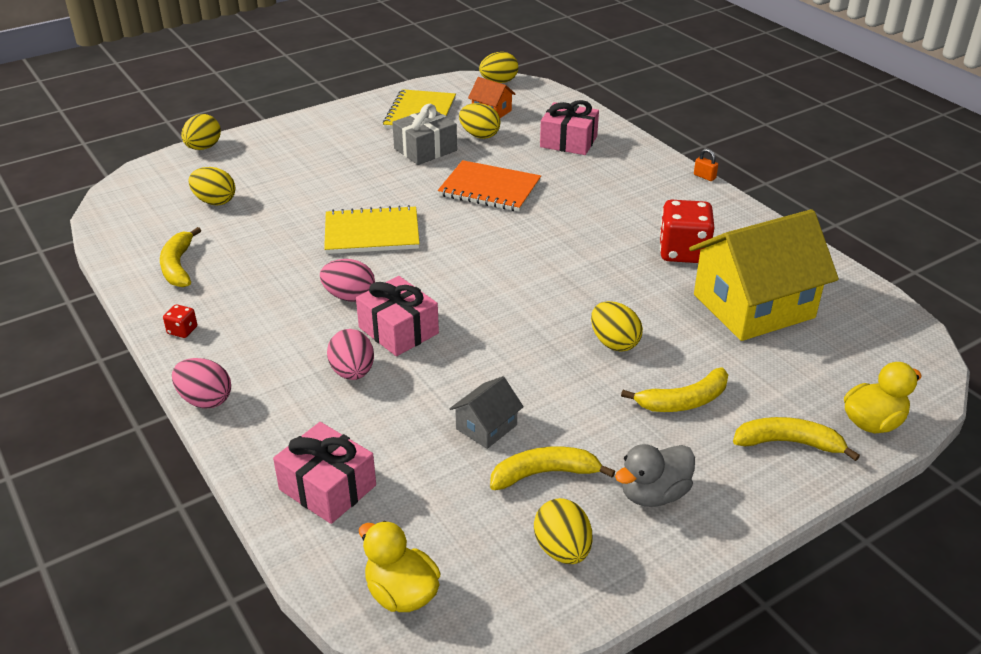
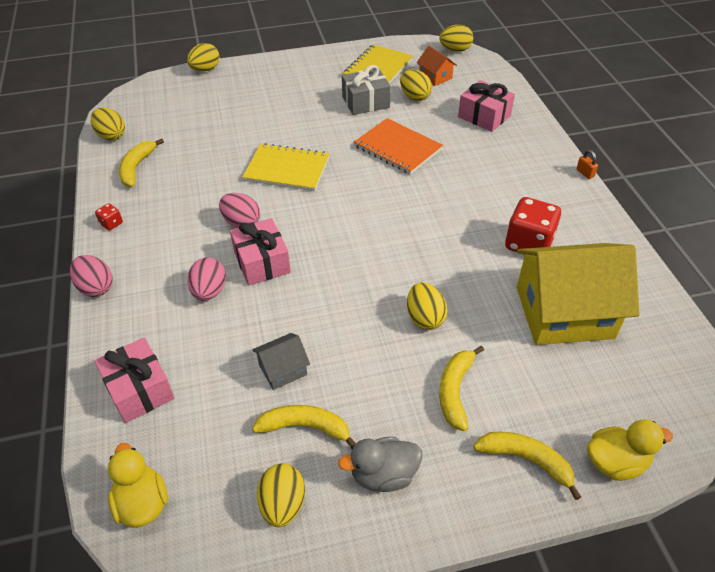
camera: 20 degrees right, 10 degrees up
(215, 201) = (189, 117): yellow egg -> yellow egg (111, 136)
(684, 401) = (455, 391): yellow banana -> yellow banana turned 105 degrees clockwise

